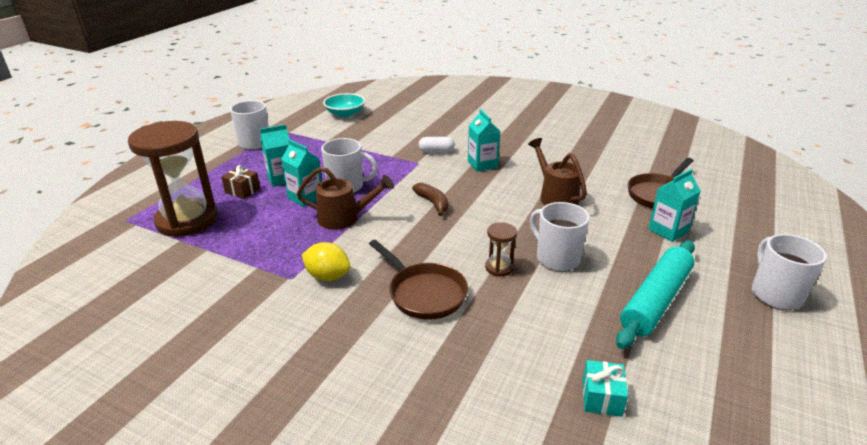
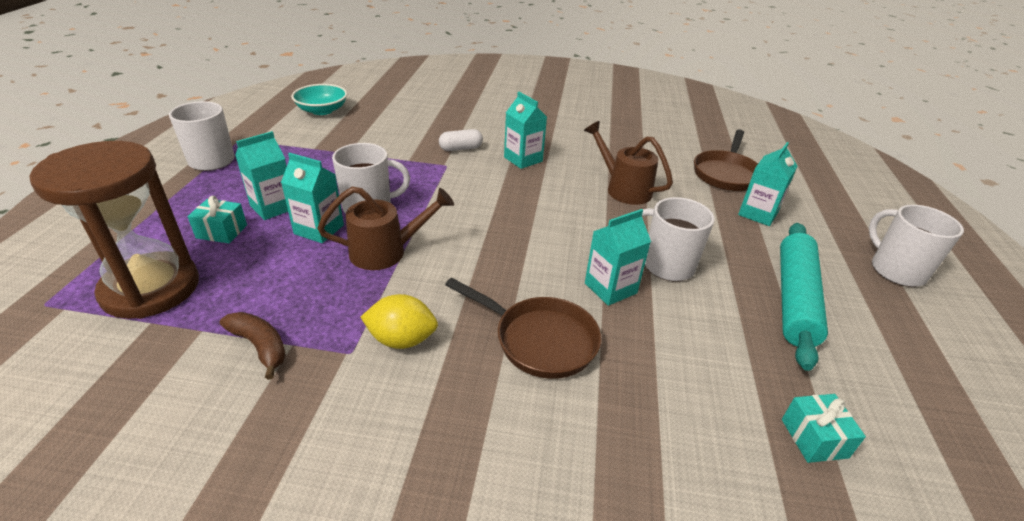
camera: 20 degrees left, 5 degrees up
(242, 191) = (222, 231): brown gift -> turquoise gift
(433, 203) = (489, 215): brown banana -> brown banana (260, 346)
(499, 267) = (610, 288): brown hourglass -> turquoise carton

